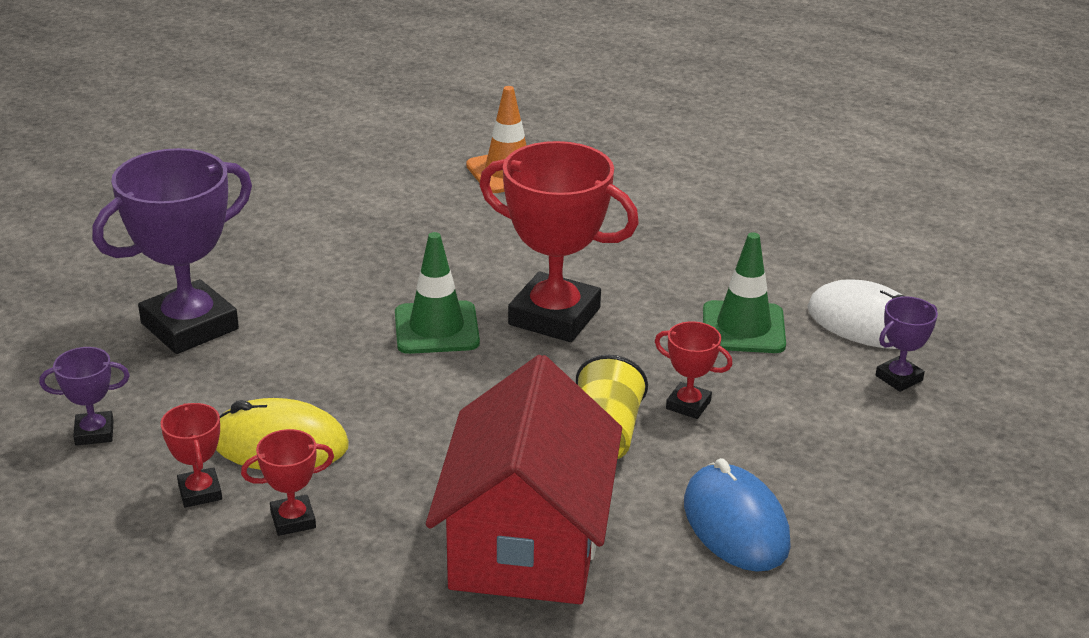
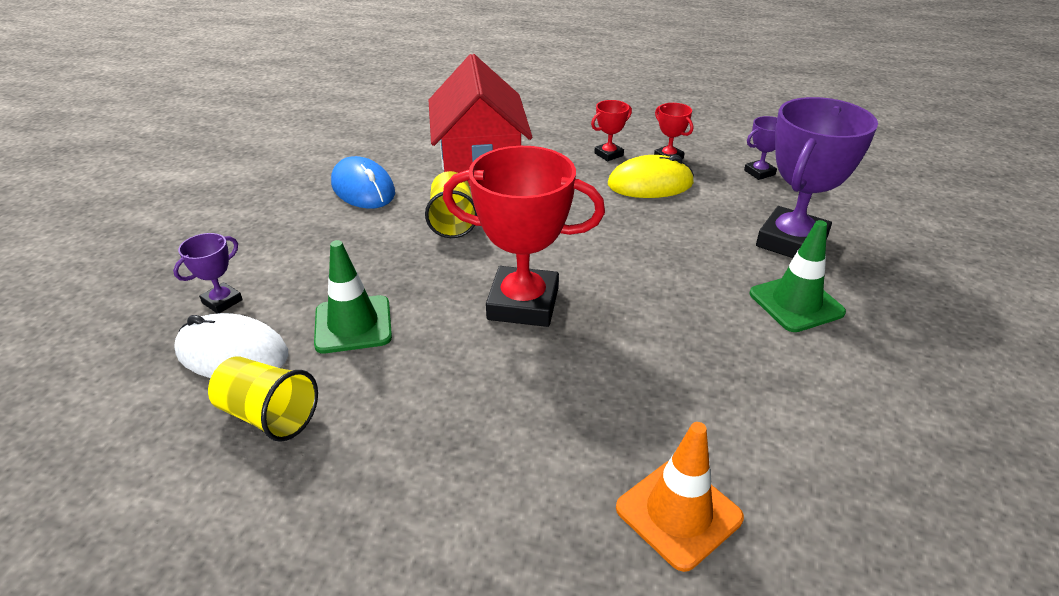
camera: 165 degrees right, 5 degrees up
(436, 328) = (612, 274): green traffic cone -> green traffic cone (796, 303)
(688, 405) = (397, 250): red trophy -> none
(815, 270) = (269, 415): none -> yellow cup

